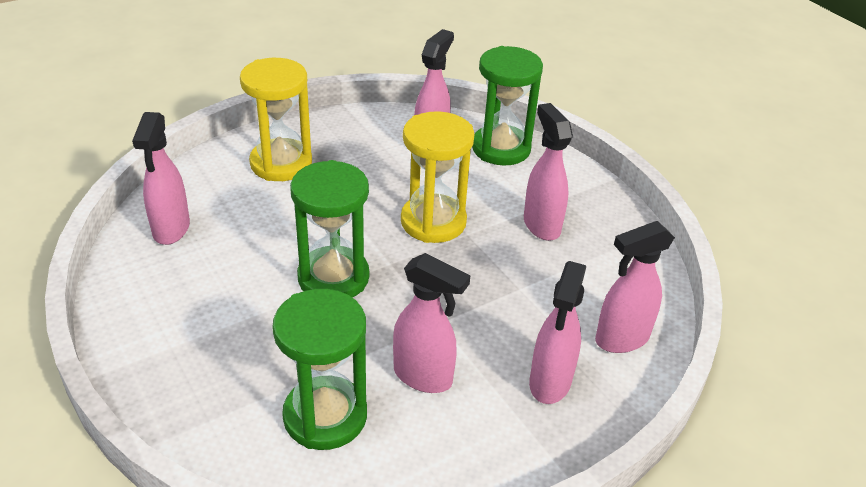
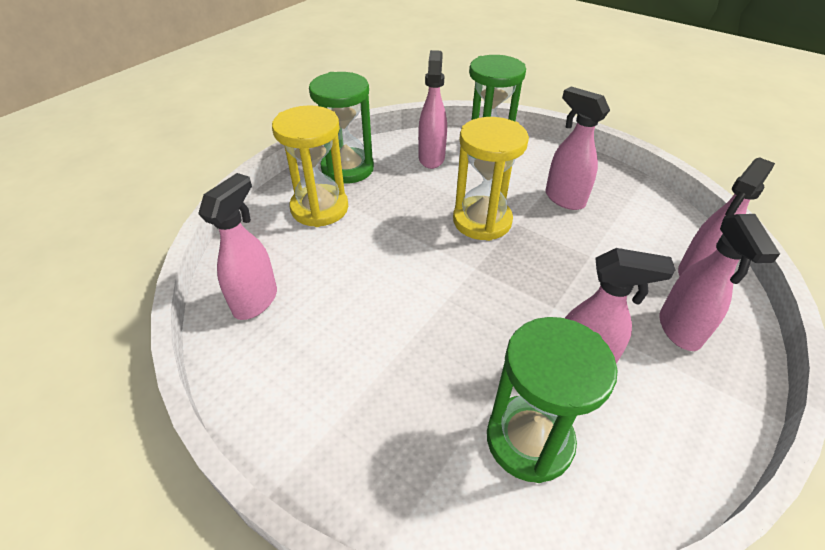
camera: 20 degrees left, 5 degrees up
(171, 229) = (256, 301): pink spray bottle -> pink spray bottle turned 135 degrees counterclockwise
(333, 277) = (437, 297): green hourglass -> green hourglass (347, 168)

